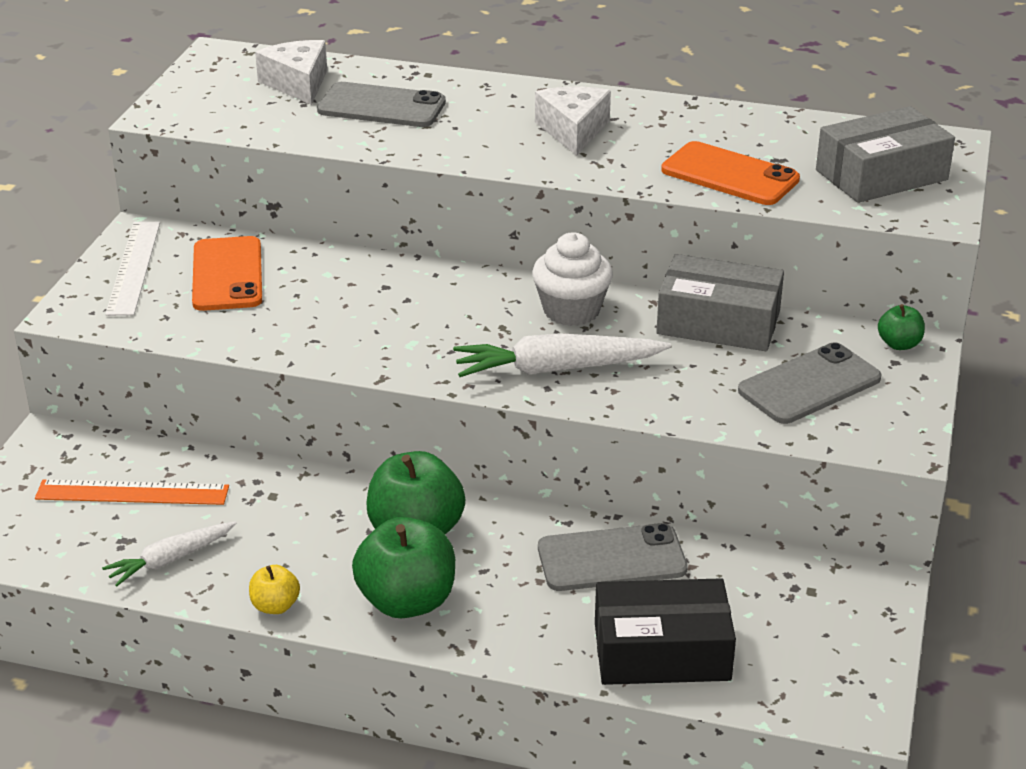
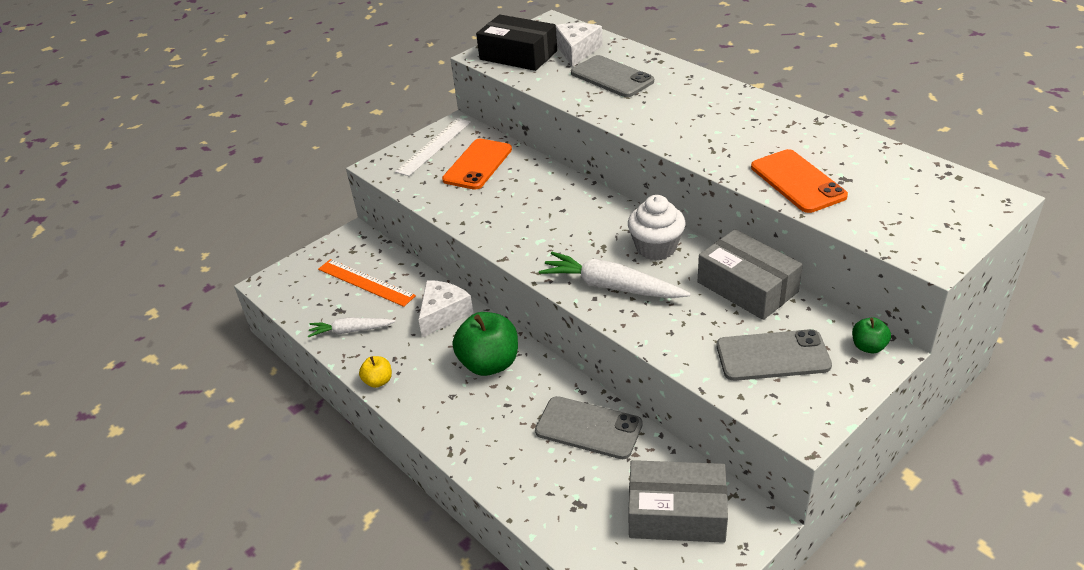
camera: 35 degrees right, 5 degrees up
(407, 601) = (448, 407): green apple -> none
(573, 131) = (717, 122): white cheese -> white cheese (443, 314)
(661, 652) = (566, 508): black box -> black box (518, 55)
(881, 175) = (915, 211): grey box -> grey box (676, 513)

